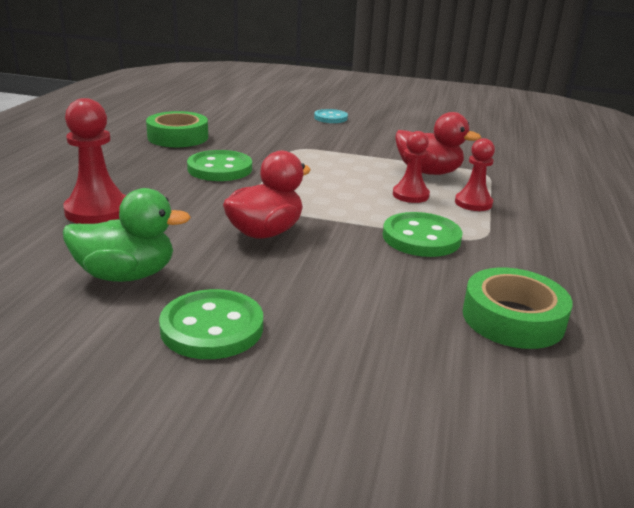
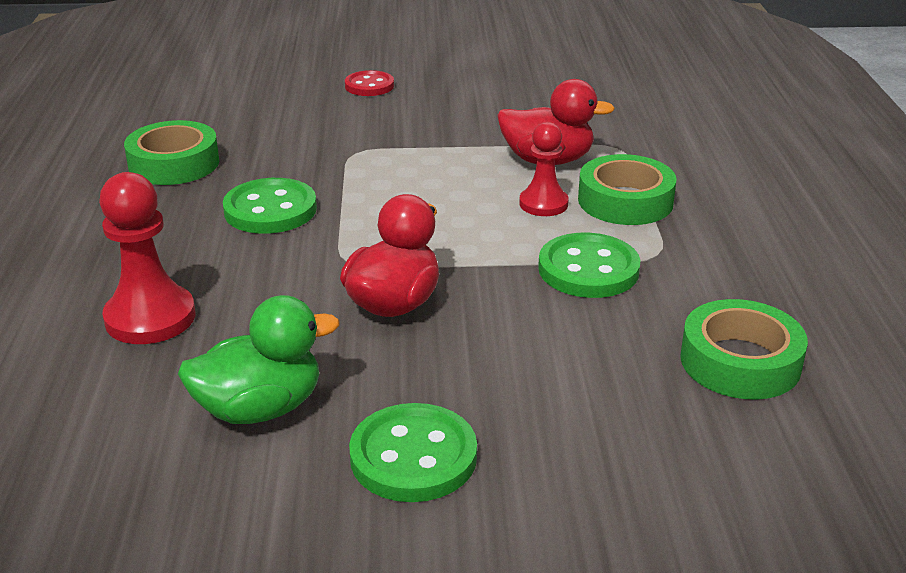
camera: 15 degrees left, 5 degrees up
(330, 118) = (369, 86): turquoise button -> red button
(473, 203) = (625, 201): red pawn -> green tape

